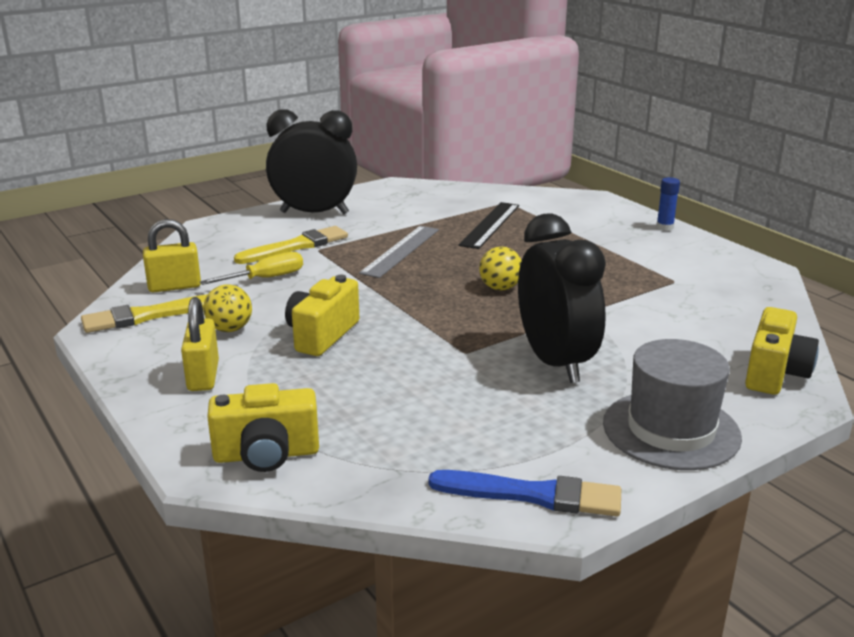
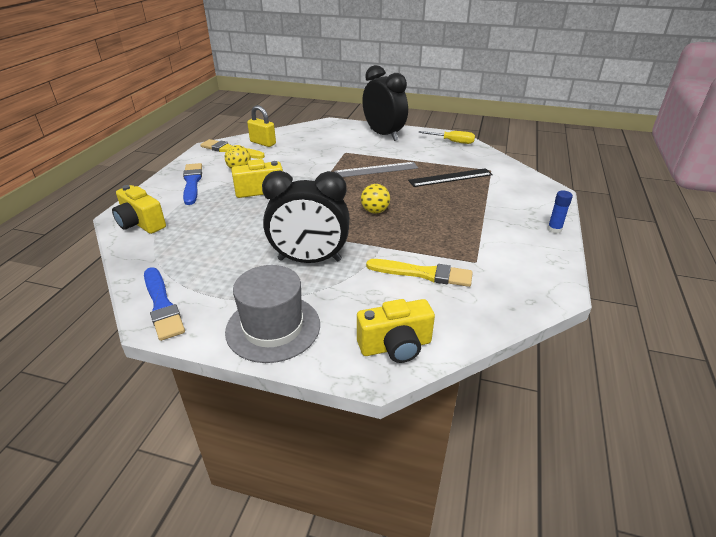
camera: 50 degrees right, 10 degrees up
(203, 376) = (192, 183): yellow padlock -> blue brush
(265, 278) = (297, 155): yellow screwdriver -> yellow screwdriver (452, 142)
(295, 246) = (340, 147): yellow brush -> yellow brush (422, 273)
(555, 362) = (309, 260): black clock -> black clock turned 60 degrees clockwise

